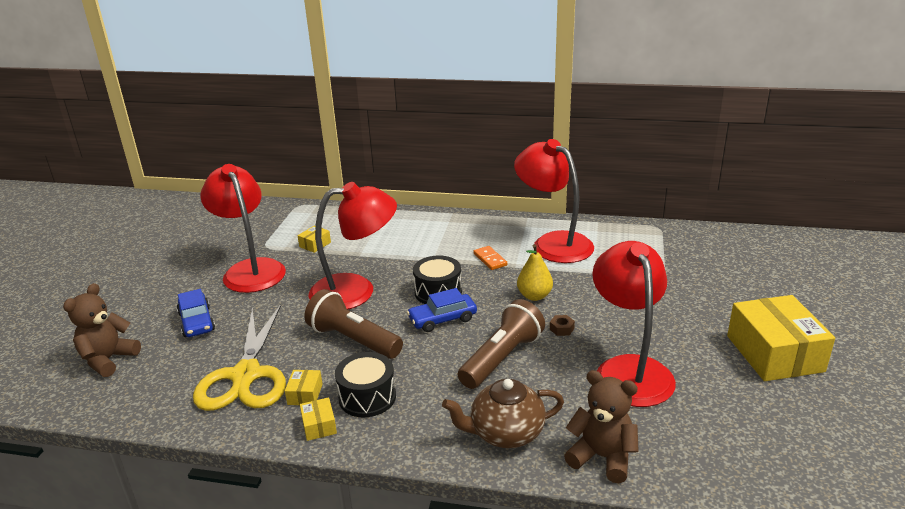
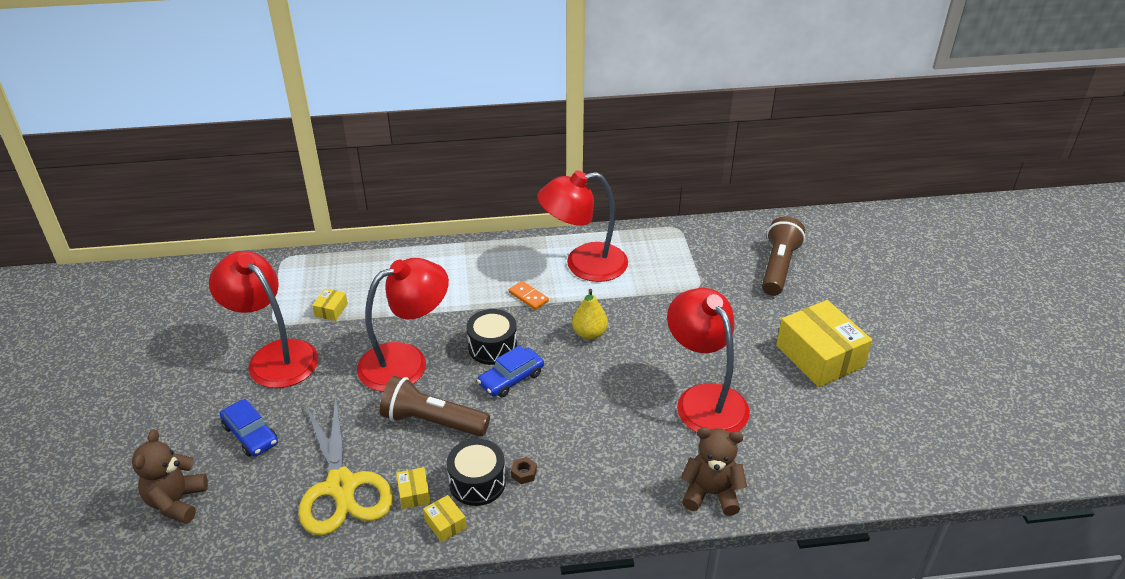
camera: 20 degrees left, 10 degrees up
(502, 358) = (586, 411): brown flashlight -> brown flashlight (778, 267)
(505, 433) = (621, 490): brown teapot -> none
(553, 243) = (583, 265): red lamp -> red lamp turned 45 degrees counterclockwise
(561, 329) = (629, 367): brown nut -> brown nut (524, 473)

